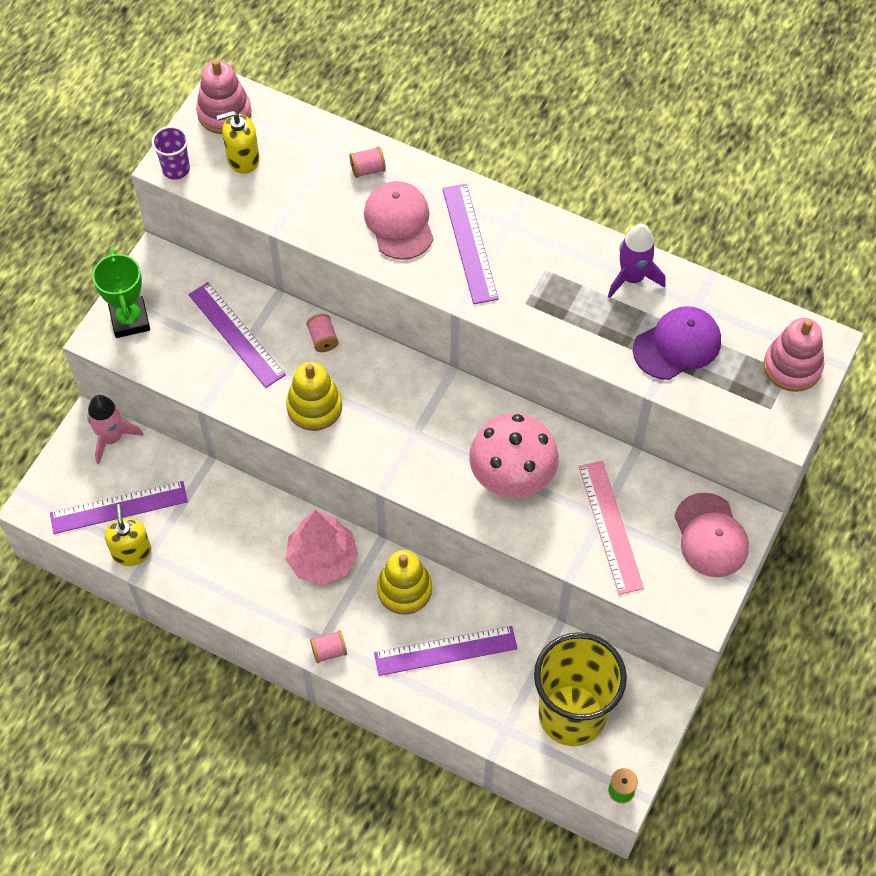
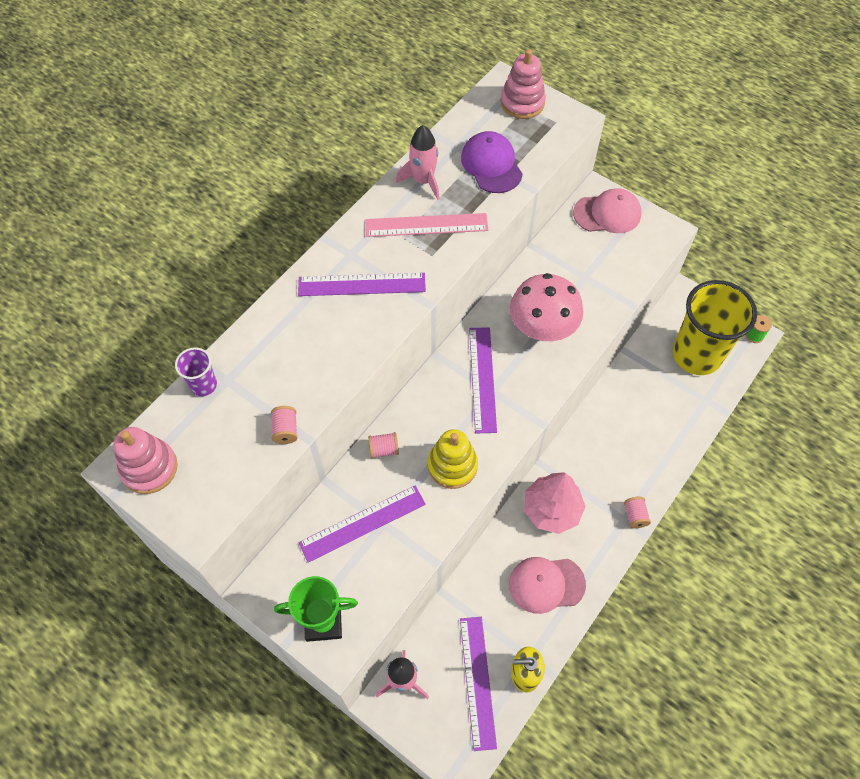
camera: 80 degrees left, 0 degrees up
(176, 169) = (205, 522): purple cup -> purple cup (203, 385)
(243, 159) = (213, 457): yellow soap dispenser -> none
(368, 169) = (259, 351): pink spool -> pink spool (286, 430)
(399, 222) = (325, 334): pink cap -> pink cap (546, 584)
(404, 589) = (585, 451): yellow stacking toy -> none
(445, 651) = (640, 430): purple ruler -> purple ruler (482, 379)
(610, 526) = (593, 272): pink ruler -> pink ruler (426, 225)
(632, 278) = (423, 181): purple rocket -> pink rocket

